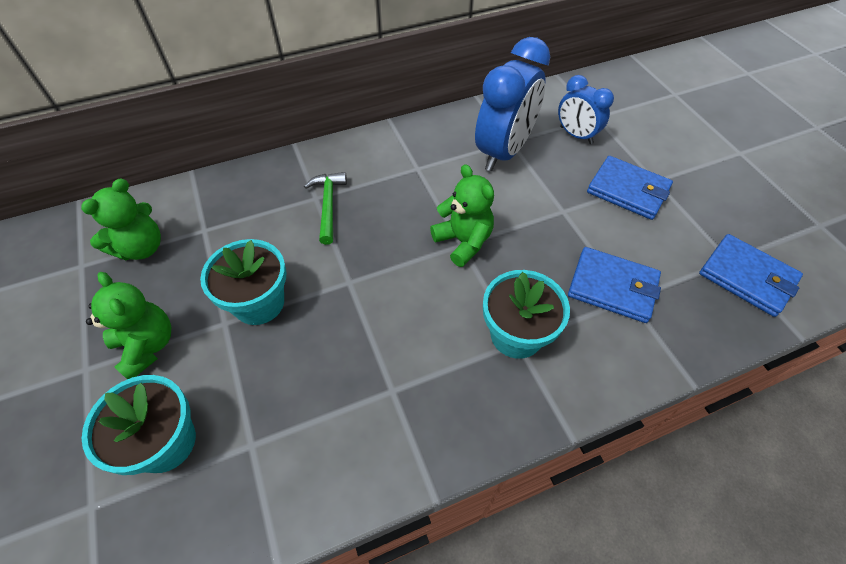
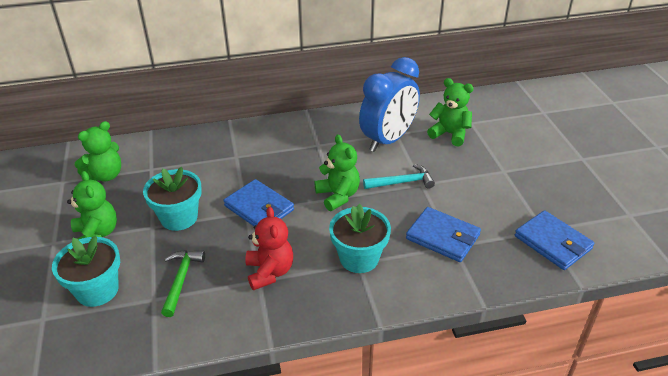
camera: 10 degrees right, 15 degrees down
(328, 205) = (244, 162): green hammer -> green hammer (181, 280)
(404, 374) = (269, 272): none -> red teddy bear
(538, 212) = (402, 182): none -> turquoise hammer
(576, 135) = (450, 134): blue clock -> green teddy bear
(628, 190) = (478, 175): blue wallet -> blue wallet (259, 208)

